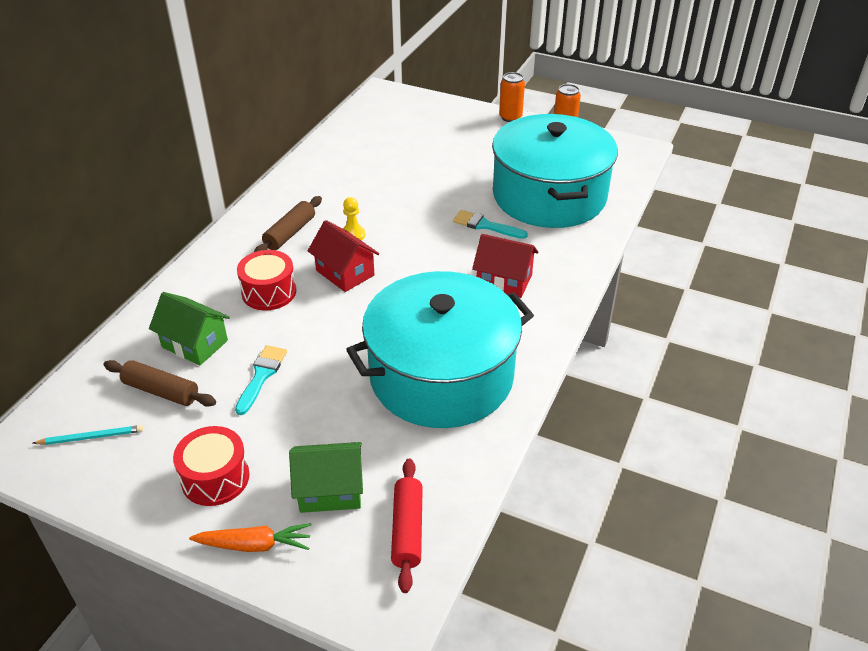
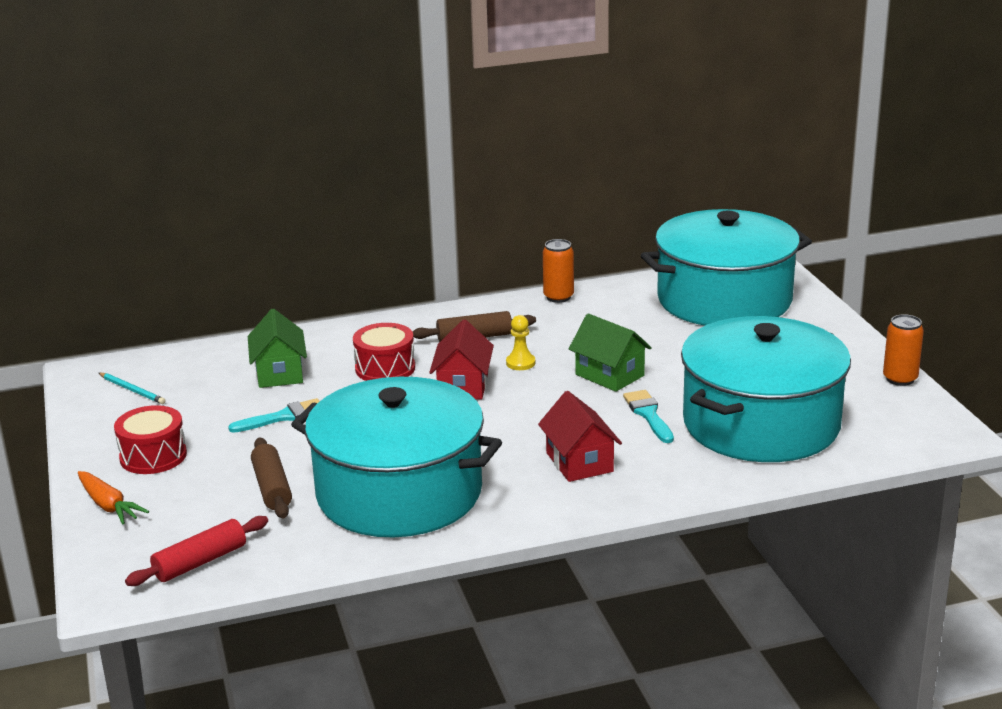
camera: 50 degrees right, 15 degrees down
(161, 391) = (211, 388): brown rolling pin -> brown rolling pin (272, 488)
(330, 490) = (199, 508): green house -> green house (609, 375)
(397, 126) = (724, 299): none -> turquoise pot
(510, 117) = (861, 342): orange can -> orange can (558, 297)

